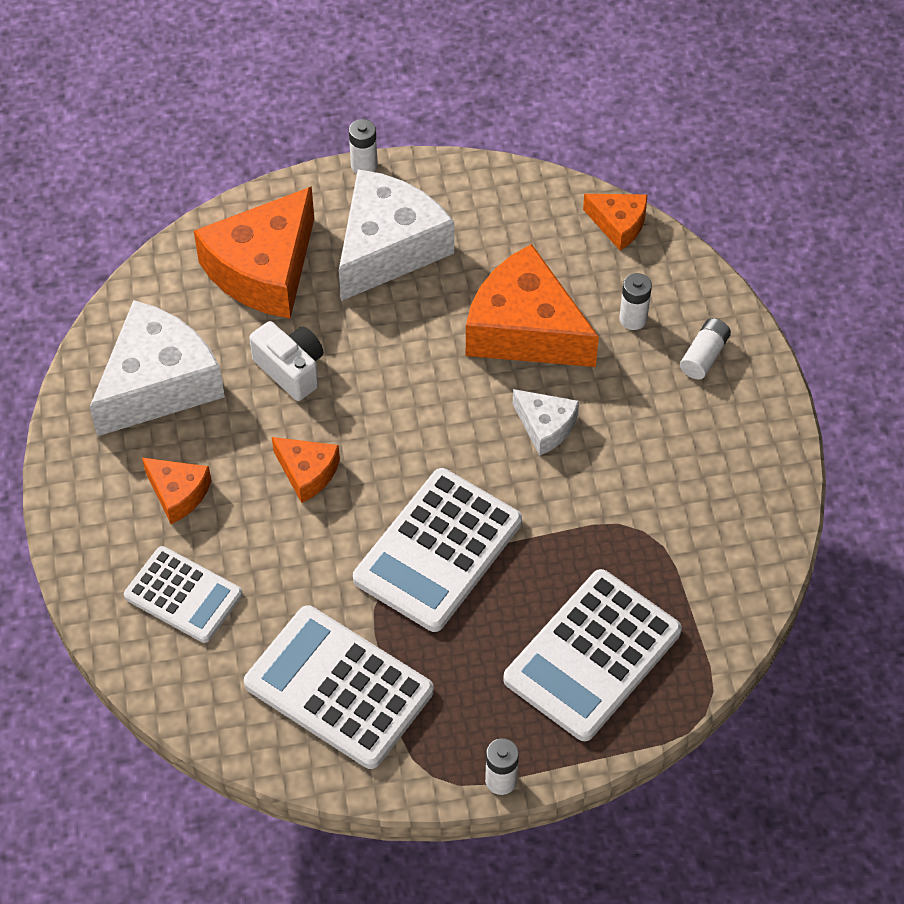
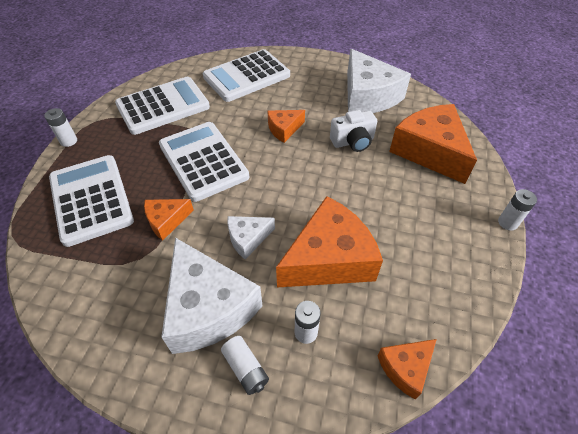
camera: 115 degrees right, 5 degrees down
(178, 493) = (300, 87): orange cheese -> orange cheese (166, 221)
(183, 595) = (246, 76): white calculator -> white calculator, size x1.57
(388, 247) = (429, 211): white cheese -> white cheese (208, 308)

